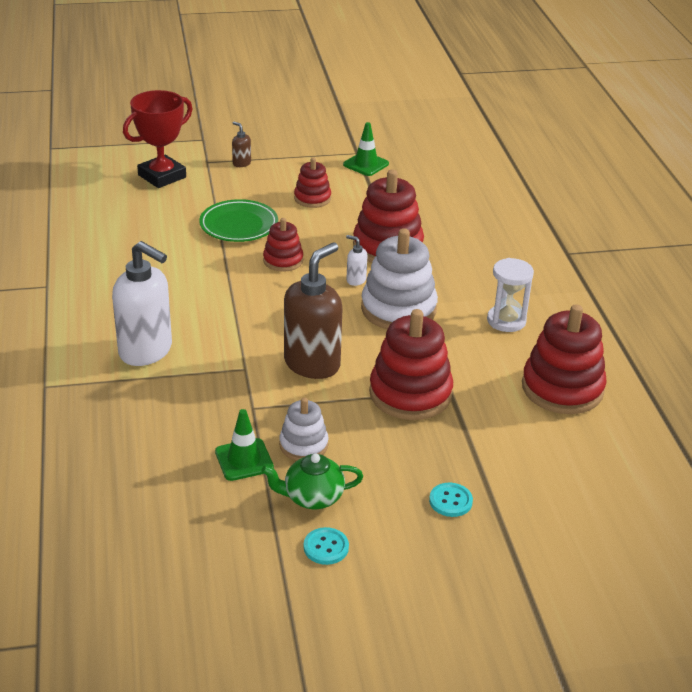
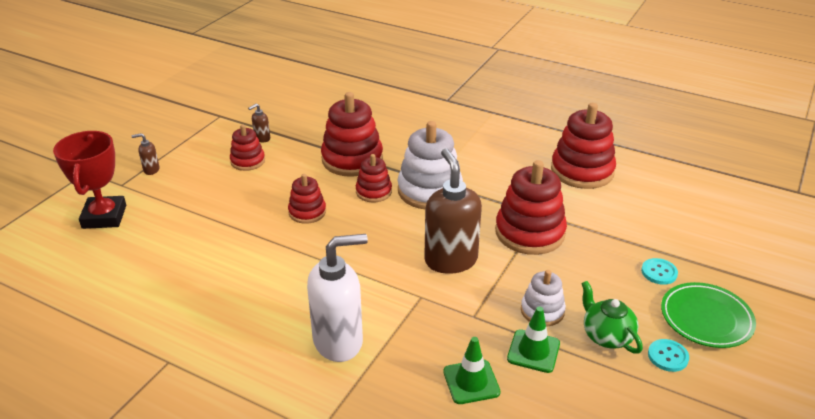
camera: 50 degrees left, 0 degrees up
(239, 225) = (232, 211): green plate -> green plate (706, 319)
(312, 497) = (606, 336): green teapot -> green teapot turned 120 degrees clockwise
(353, 188) = (262, 138): none -> brown soap dispenser
(356, 280) = (374, 192): white soap dispenser -> red stacking toy
(366, 164) = (240, 119): green traffic cone -> green traffic cone (471, 382)
(506, 321) = (491, 156): white hourglass -> none

